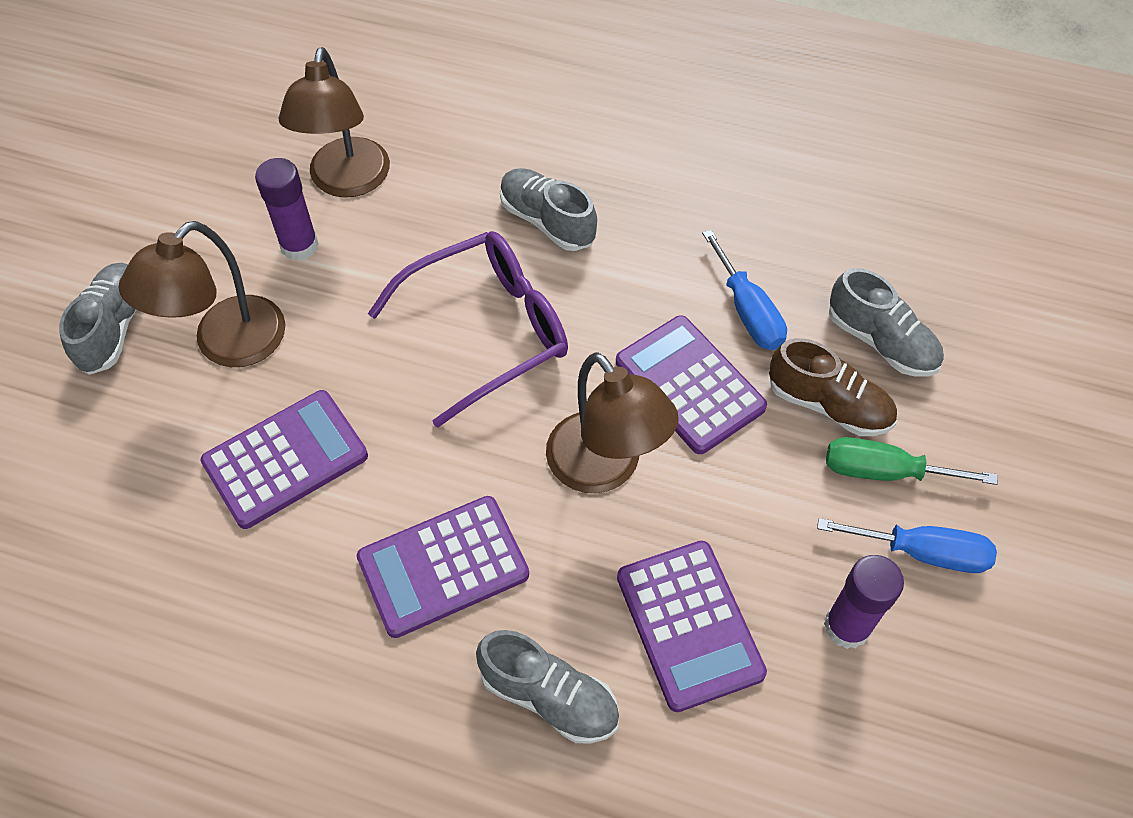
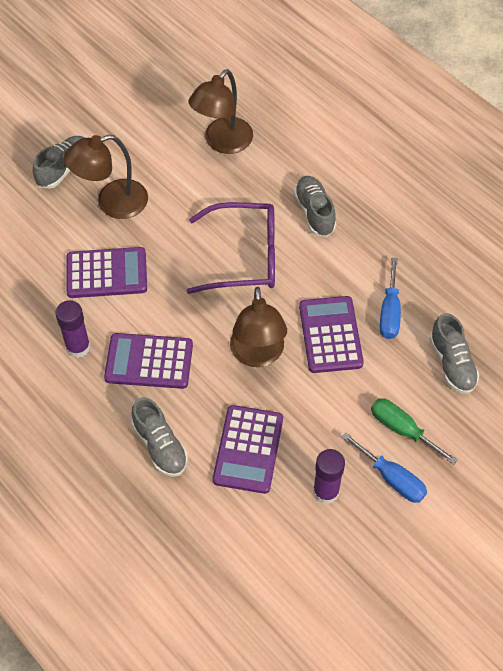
camera: 30 degrees right, 0 degrees up
(299, 246) = (177, 167): purple glue stick -> purple glue stick (78, 347)
(828, 405) = (397, 381): brown shoe -> none

